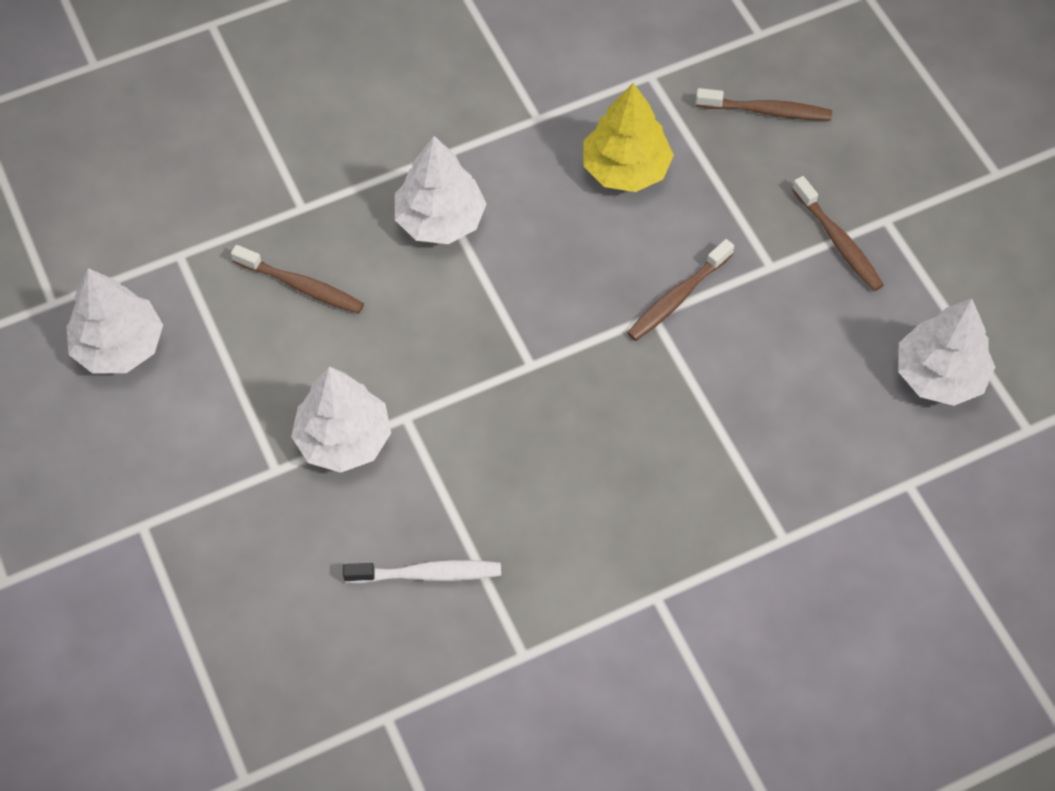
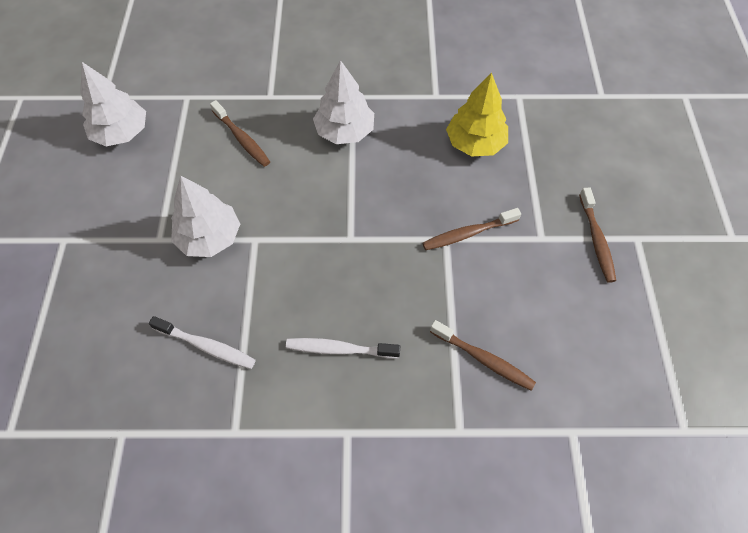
camera: 25 degrees right, 0 degrees up
(594, 507) = (339, 349): none -> white toothbrush
(767, 111) = (585, 142): brown toothbrush -> brown toothbrush (484, 359)
(939, 375) = (631, 360): white tree -> none

